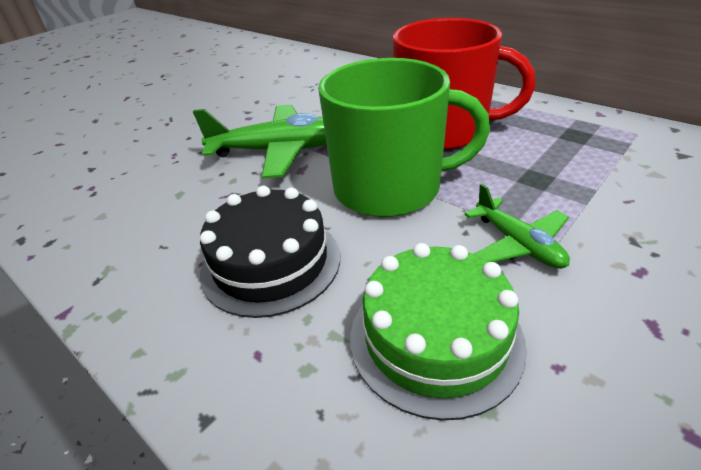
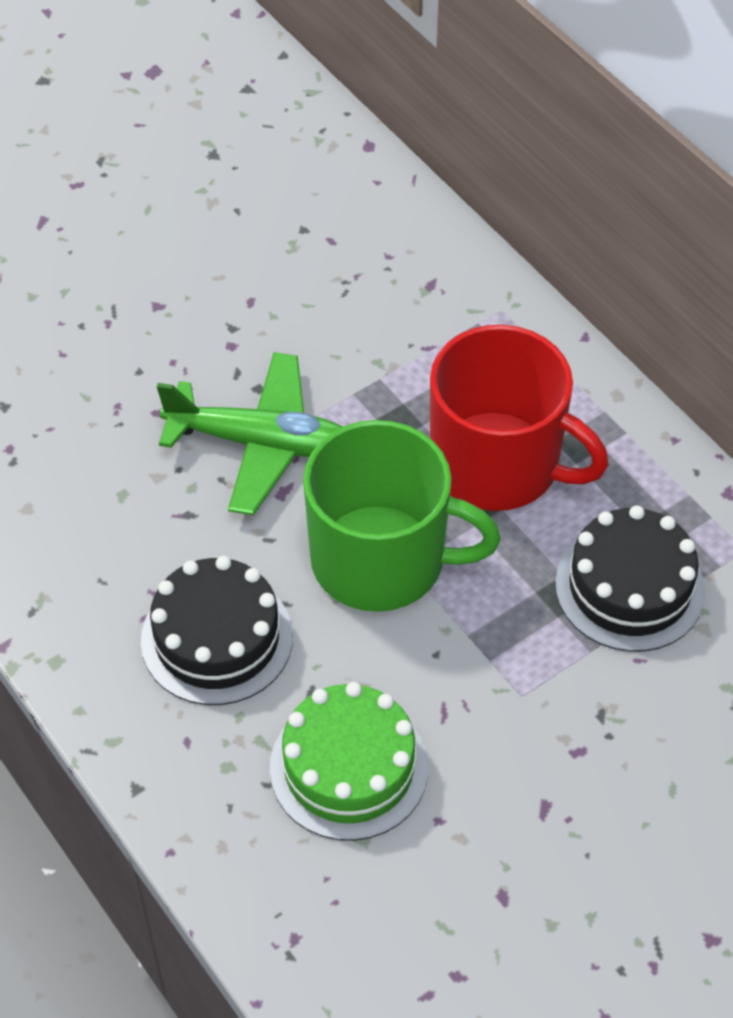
camera: 10 degrees right, 15 degrees up
(518, 244) = (481, 685): green plane -> none
(581, 165) = (629, 587): none -> black cake

